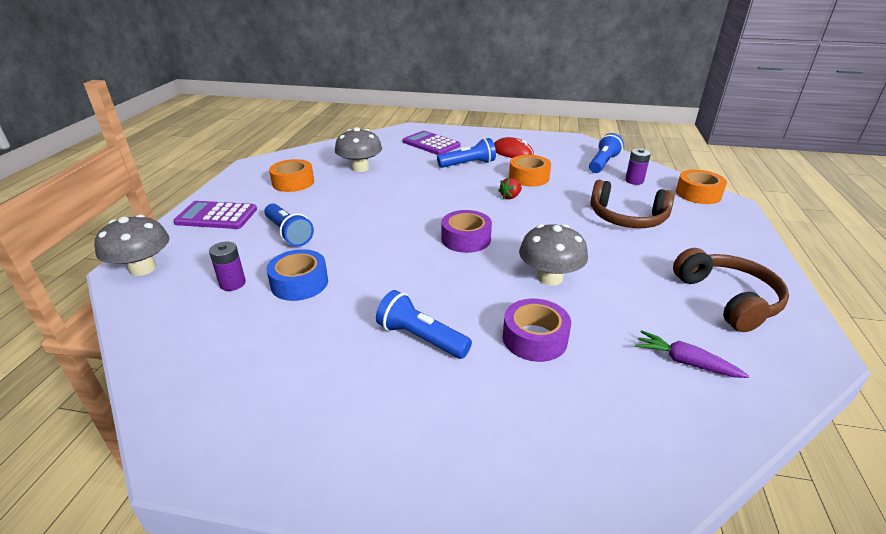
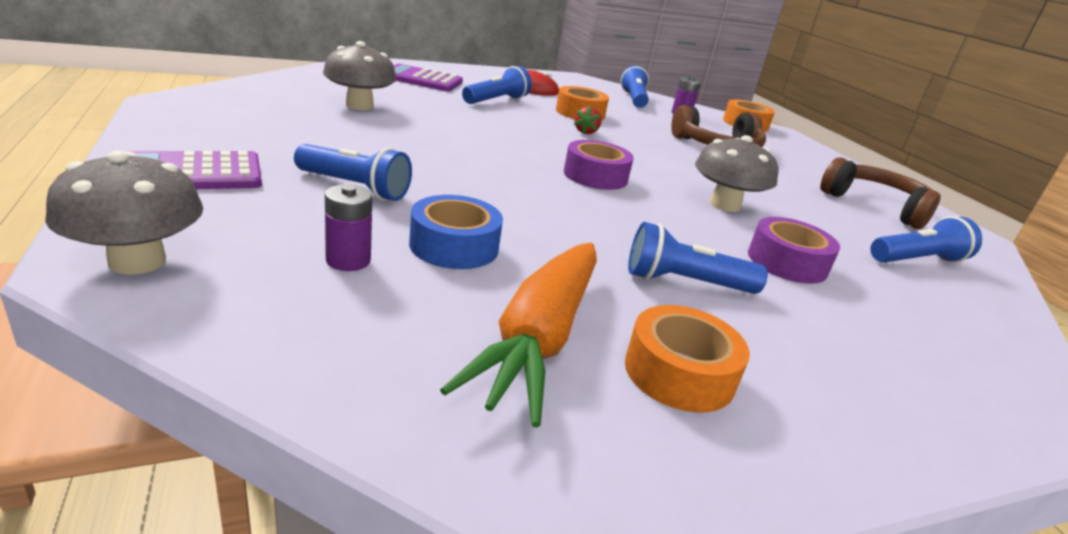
camera: 35 degrees left, 5 degrees down
(276, 355) = (539, 338): none -> orange carrot
(293, 182) = (275, 124): orange tape -> orange tape (679, 373)
(685, 362) = (917, 260): purple carrot -> blue flashlight

